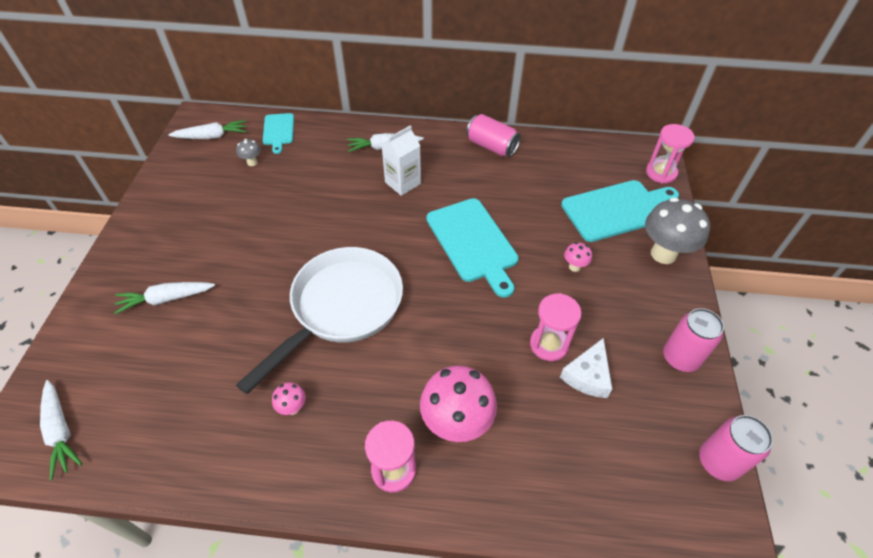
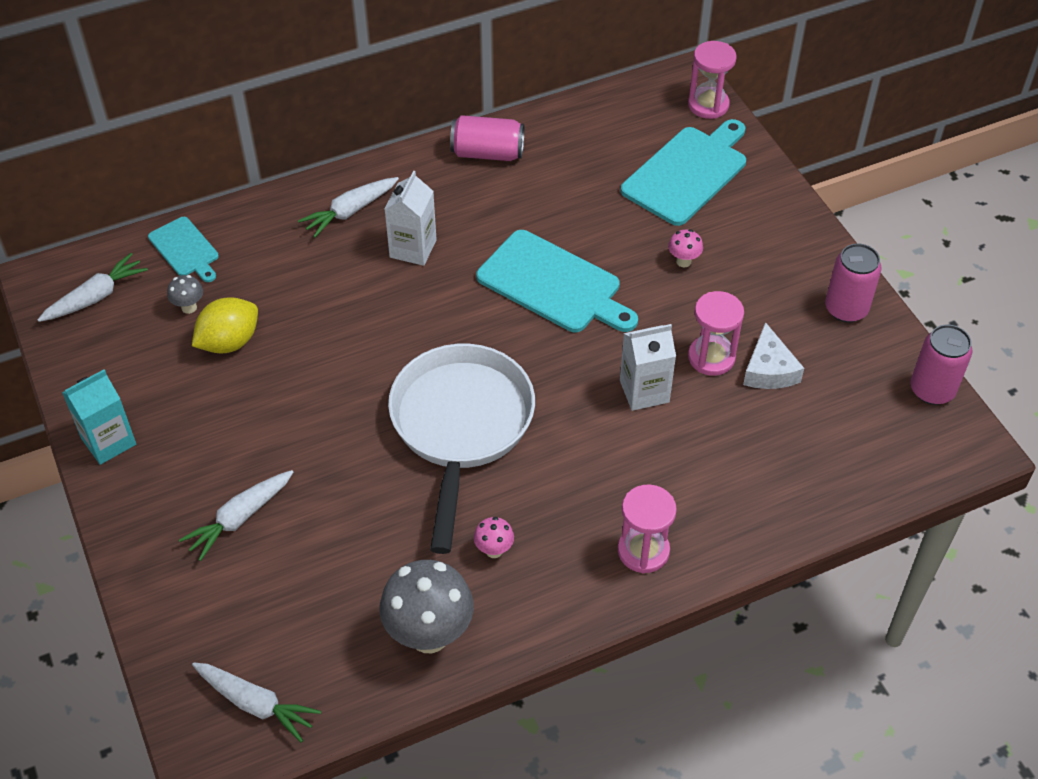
camera: 30 degrees left, 0 degrees up
(144, 217) = (108, 441): none -> turquoise carton
(255, 191) = (229, 342): none -> yellow lemon
(456, 424) = (673, 479): pink mushroom -> none
(482, 345) = (644, 391): none -> white carton
(663, 254) = (767, 204): grey mushroom -> grey mushroom (429, 635)

